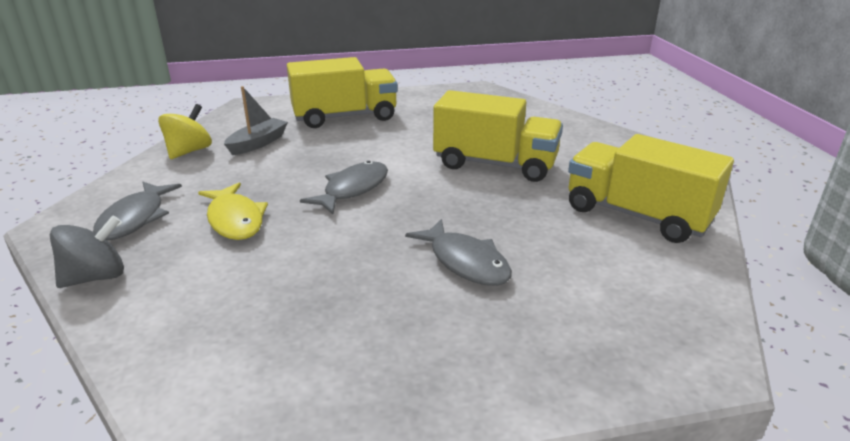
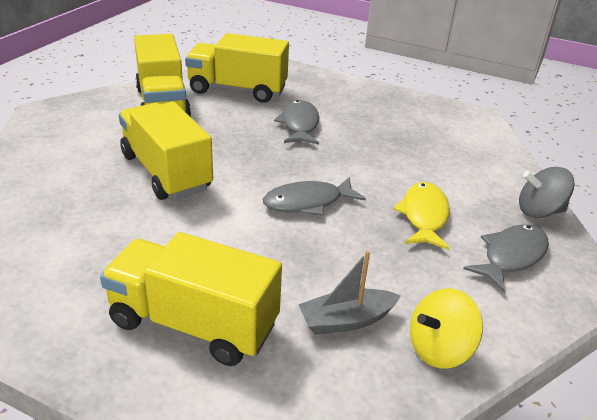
camera: 145 degrees left, 5 degrees up
(619, 277) = (237, 90): none -> yellow truck

